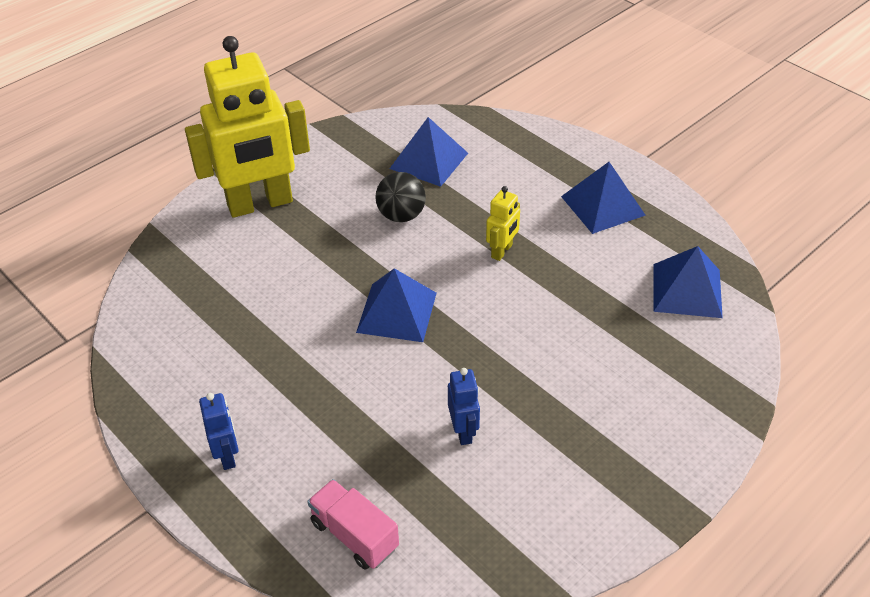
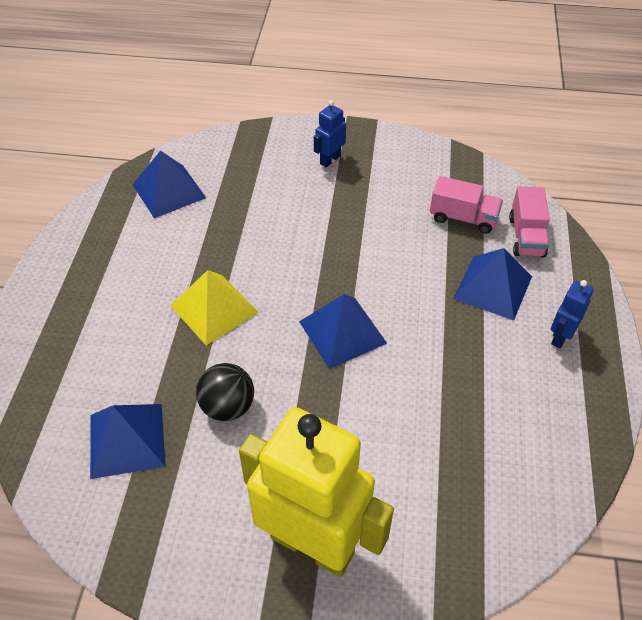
camera: 130 degrees left, 5 degrees up
(434, 499) = (463, 218): none -> pink truck
(463, 431) = (404, 233): blue robot -> blue robot (330, 160)
(502, 251) = (214, 309): yellow robot -> yellow pyramid
(602, 205) = (102, 277): blue pyramid -> blue pyramid (493, 287)

